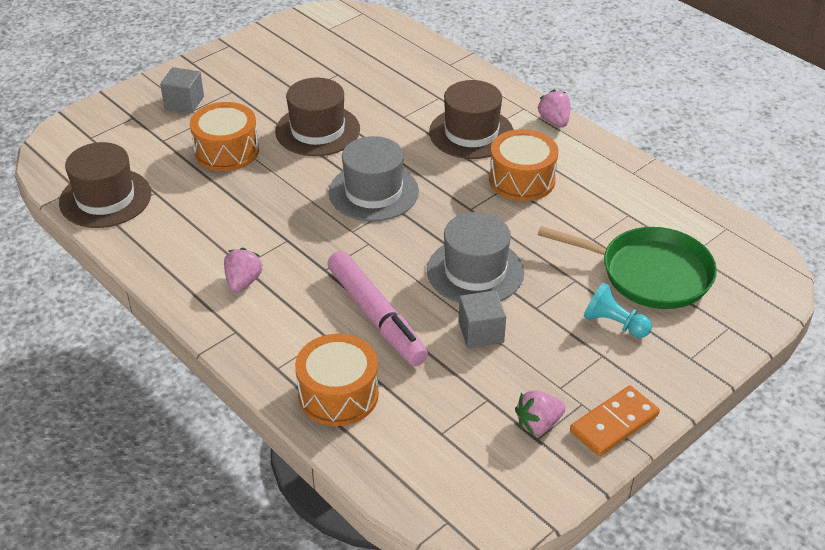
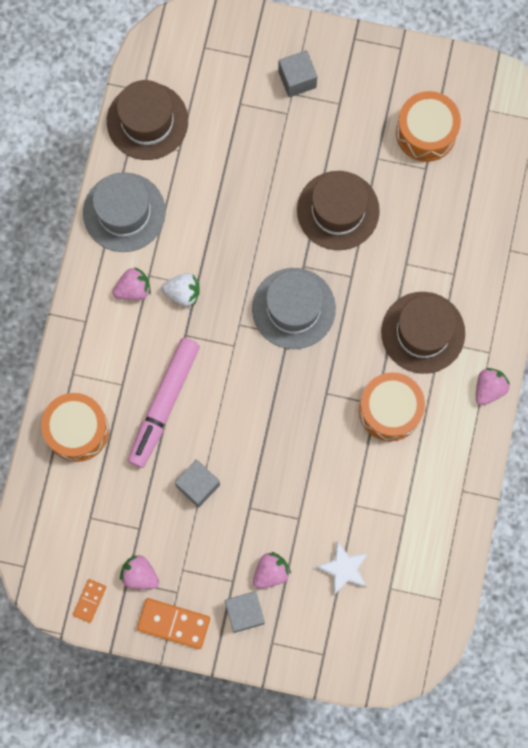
camera: 55 degrees right, 35 degrees up
(226, 151) = (262, 162): orange drum -> orange drum (426, 132)
(284, 251) = (183, 293): none -> white strawberry
(475, 271) = (257, 442): grey hat -> grey hat (124, 212)
(534, 482) = (89, 601): none -> orange domino
(614, 323) = (271, 572): turquoise pawn -> pink strawberry
(643, 362) = (245, 612): none -> grey cube
(649, 273) = (344, 569): green pan -> white star

